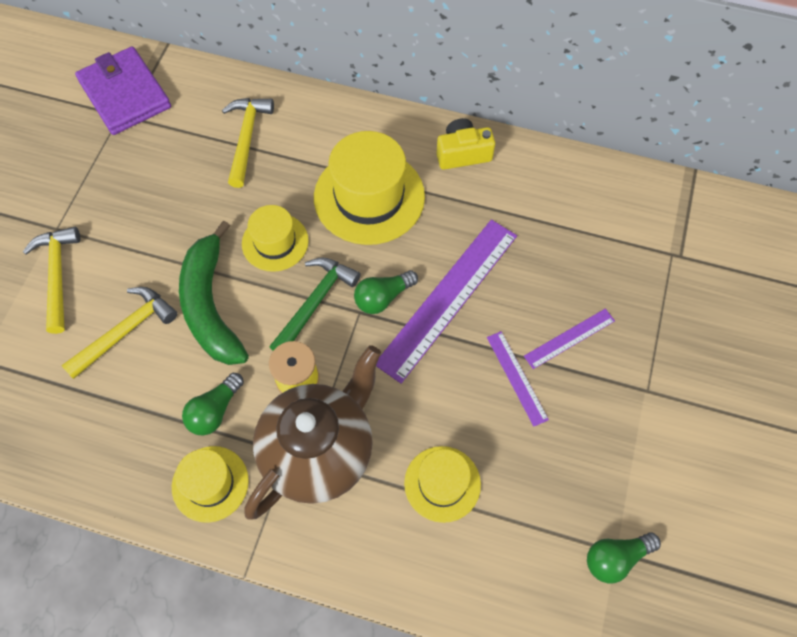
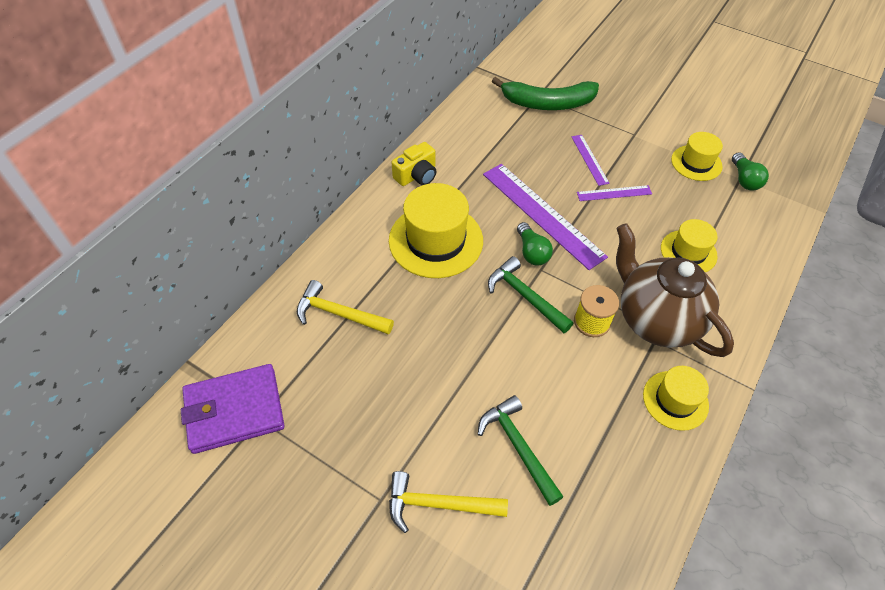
camera: 75 degrees left, 10 degrees down
(125, 331) = (518, 447): yellow hammer -> green hammer
(211, 305) = (508, 372): green banana -> green banana (547, 103)
(215, 411) = (611, 386): green light bulb -> none
(275, 242) = (458, 313): yellow hat -> yellow hat (696, 163)
(462, 153) = (417, 175): yellow camera -> yellow camera turned 135 degrees counterclockwise

